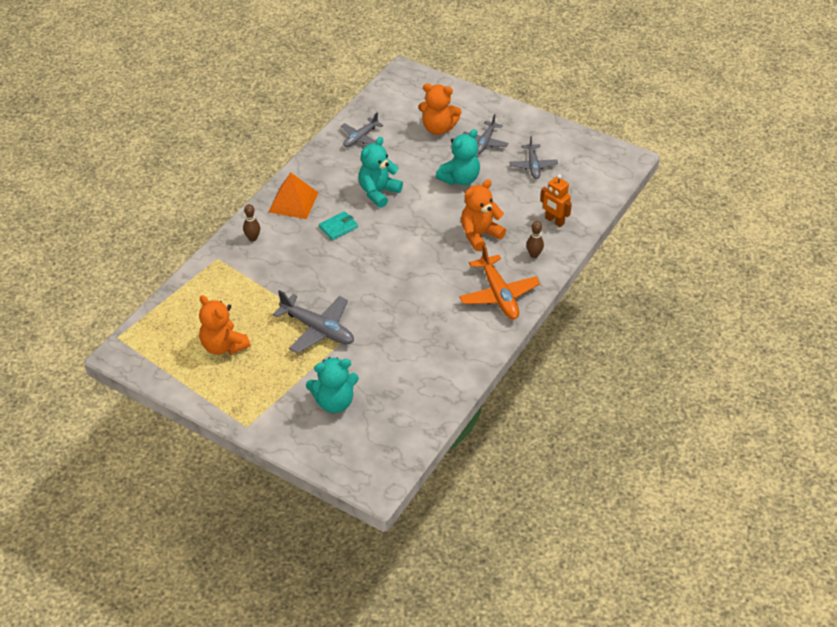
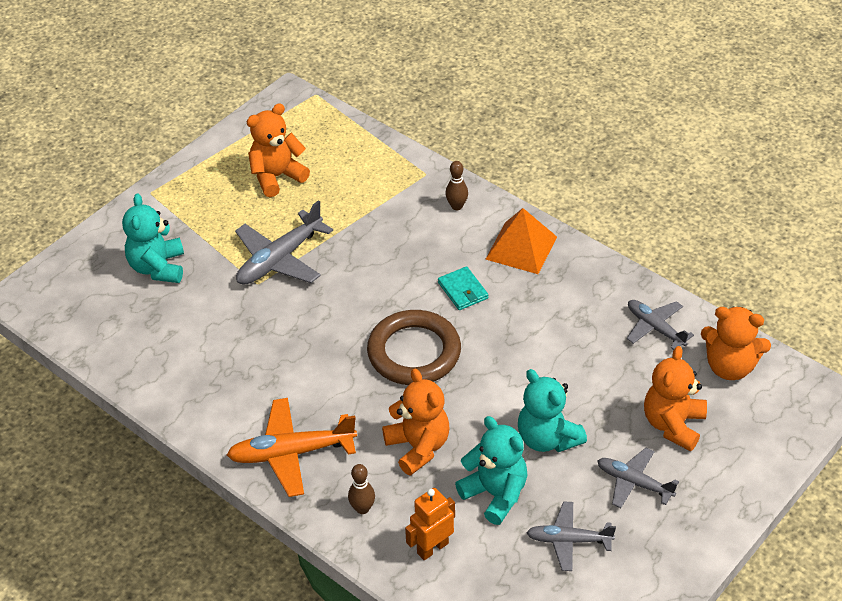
camera: 100 degrees right, 0 degrees up
(378, 192) = (529, 338): turquoise teddy bear -> turquoise teddy bear (495, 494)
(388, 107) = (730, 367): none -> orange teddy bear
(399, 245) = (414, 352): none -> brown ring

